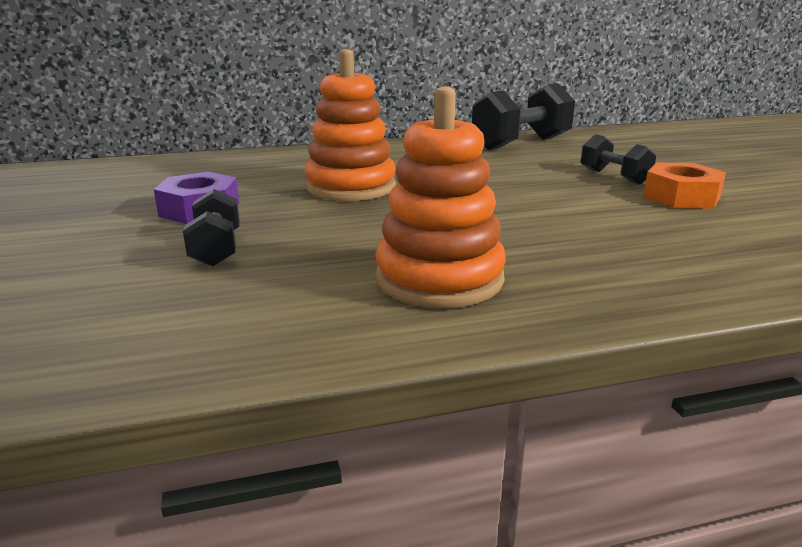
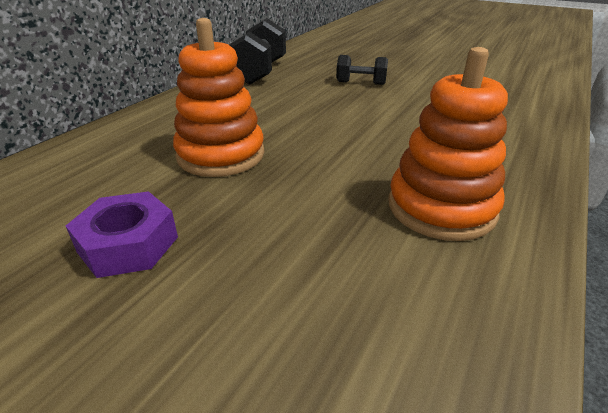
camera: 45 degrees left, 10 degrees up
(216, 249) = (244, 279): black dumbbell -> none
(681, 197) = (416, 87): orange nut -> none

